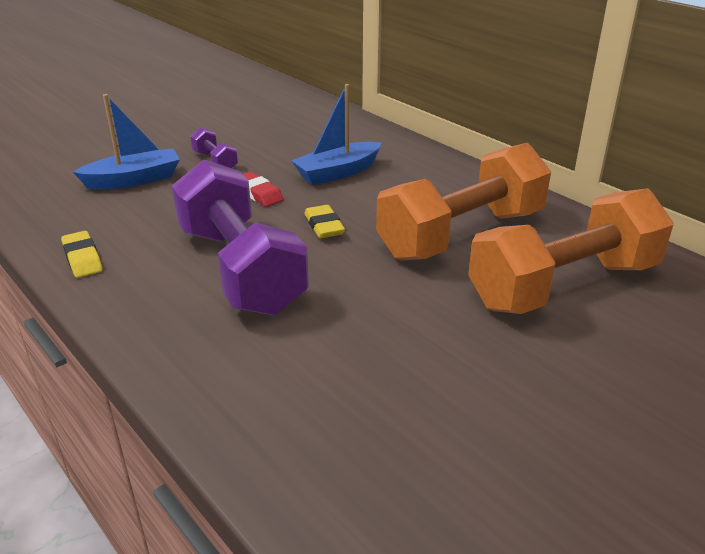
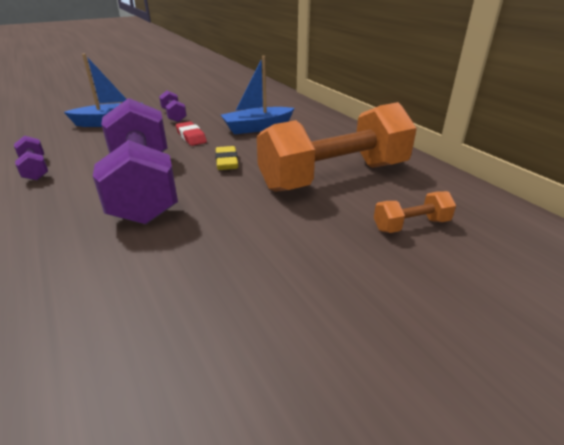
camera: 10 degrees right, 0 degrees up
(82, 259) = (35, 169): yellow eraser -> purple dumbbell
(564, 285) = (411, 225): orange dumbbell -> orange dumbbell, size x0.42

